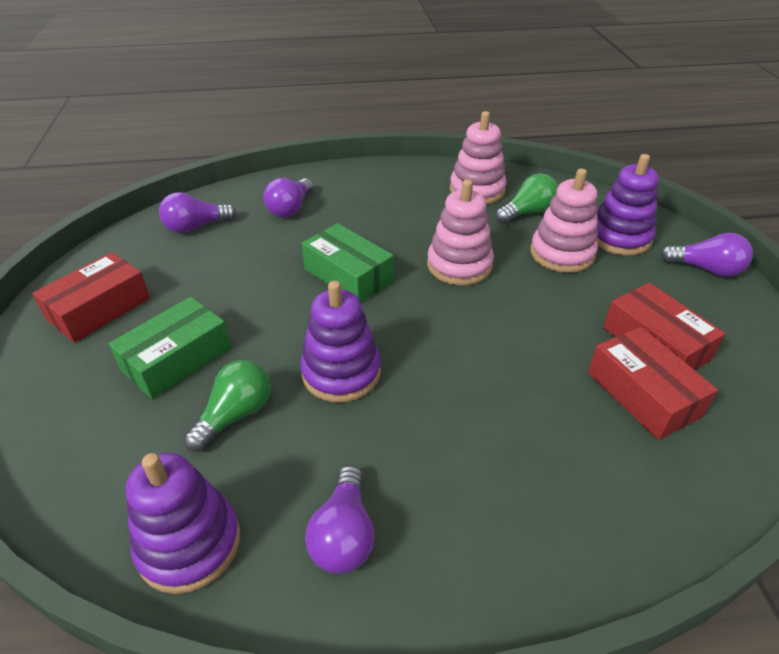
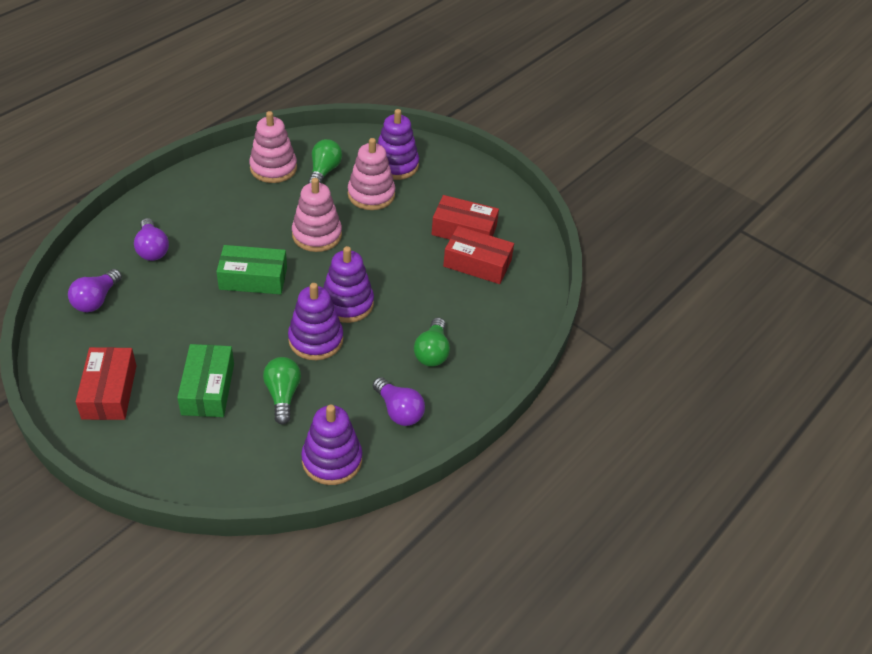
camera: 45 degrees left, 5 degrees up
(420, 352) = (347, 303): none -> purple stacking toy
(471, 479) = (432, 352): none -> green light bulb
(706, 269) = (458, 166): purple light bulb -> none

